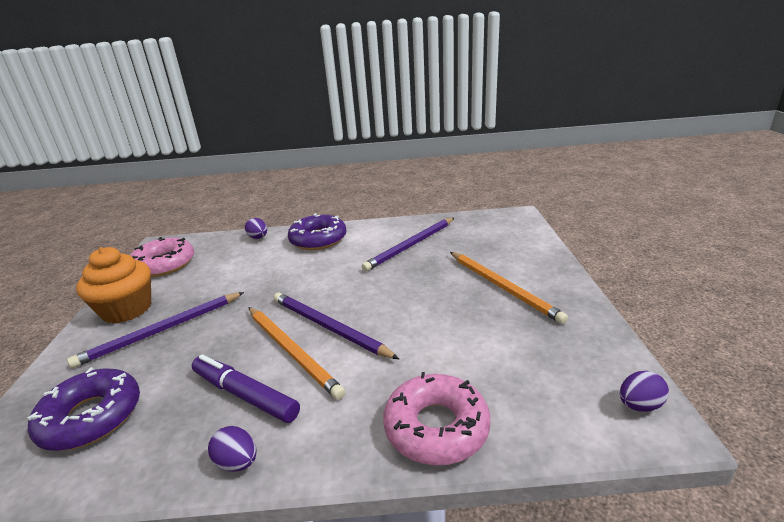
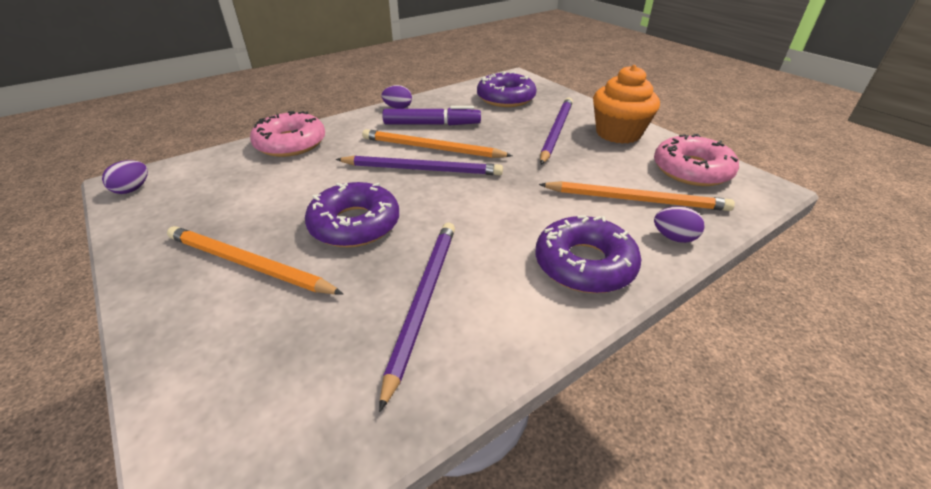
camera: 145 degrees right, 10 degrees up
(234, 258) = (636, 200): none -> orange pencil
(420, 294) = (355, 224): none -> purple donut

